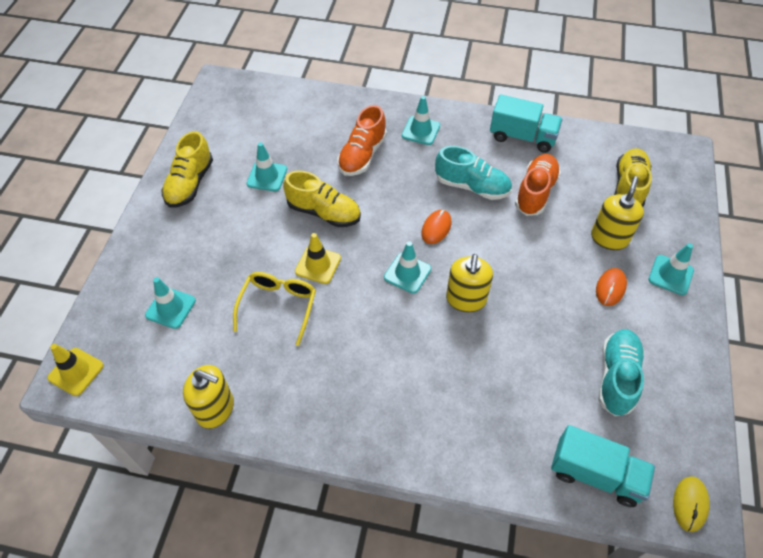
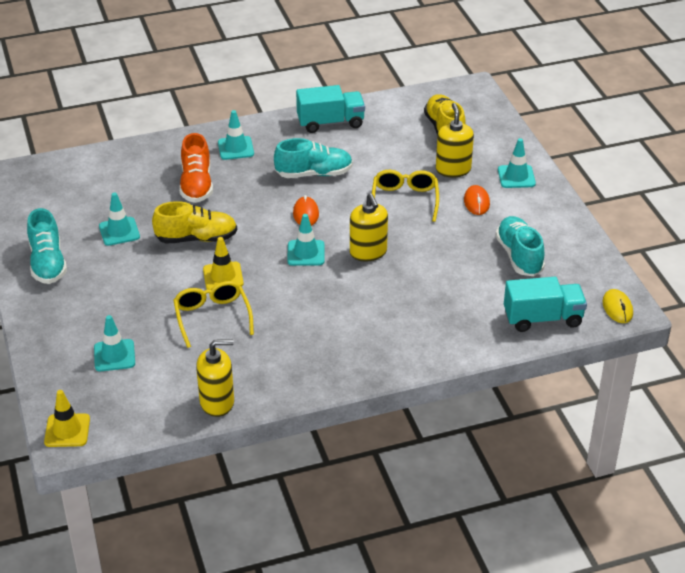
camera: 30 degrees left, 15 degrees down
(190, 183) = (48, 263): yellow shoe -> turquoise shoe
(535, 192) = (371, 159): orange shoe -> none
(539, 254) = (405, 200): none -> yellow glasses

